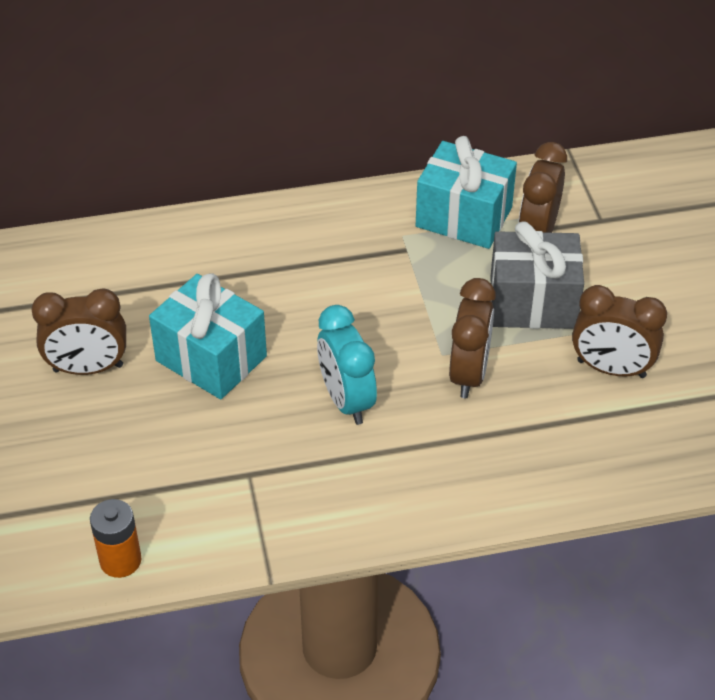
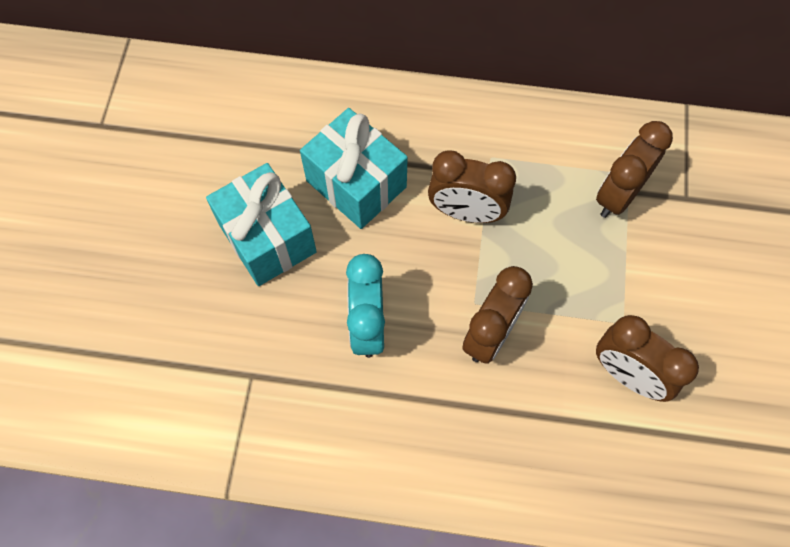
camera: 20 degrees right, 20 degrees up
(88, 368) = (160, 214): brown clock -> brown clock (466, 212)
(120, 560) = (108, 428): orange battery -> none
(464, 217) = (556, 154): turquoise gift -> turquoise gift (356, 184)
(533, 303) = (582, 273): grey gift -> none

